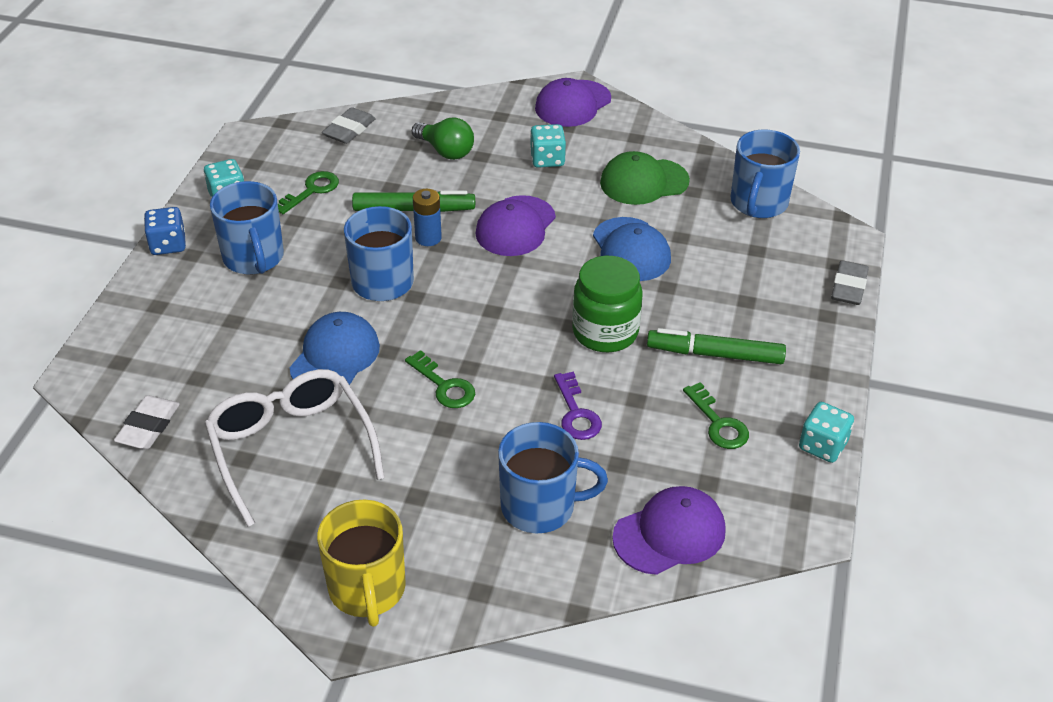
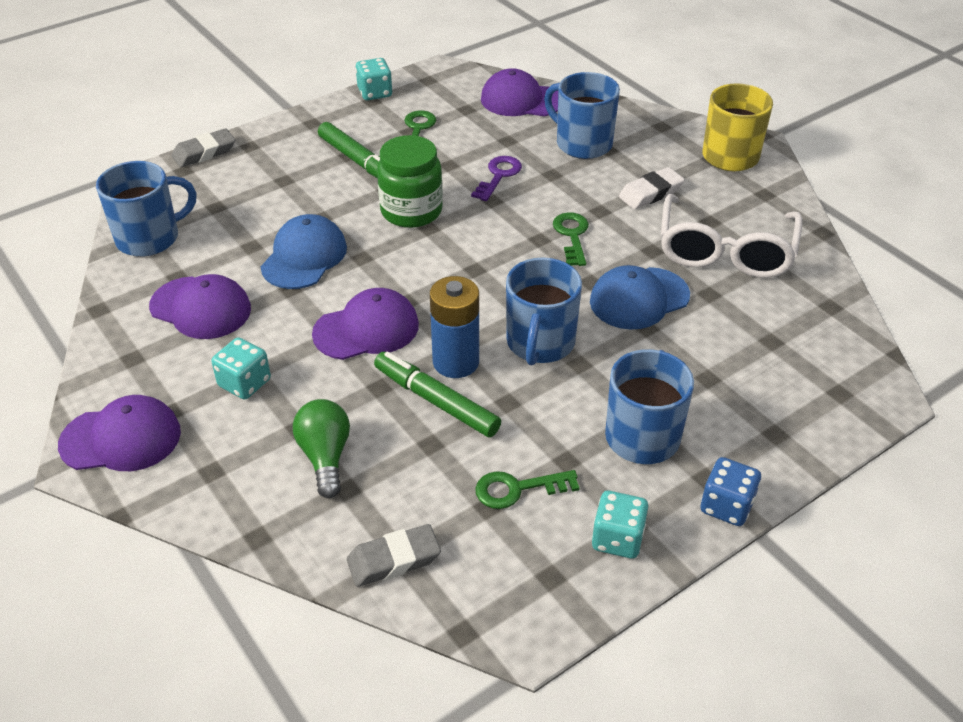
camera: 140 degrees left, 0 degrees up
(148, 427) = (836, 321): white eraser -> white eraser (650, 193)
(428, 238) = (456, 362): blue battery -> blue battery, size x1.52
(644, 182) = (201, 308): green cap -> purple cap

